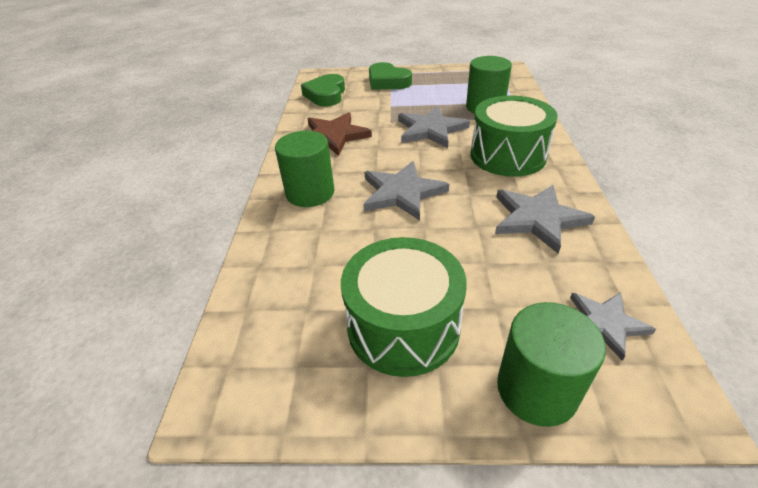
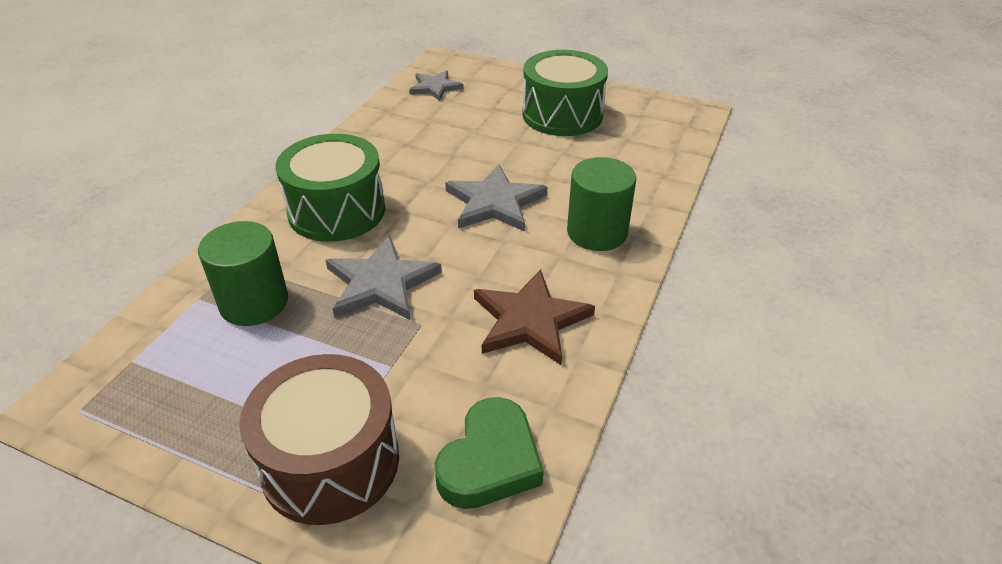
camera: 160 degrees left, 0 degrees up
(387, 81) = (330, 462): green heart -> brown drum
(536, 389) = (506, 78): green cylinder -> none
(537, 218) = (395, 146): grey star -> none

